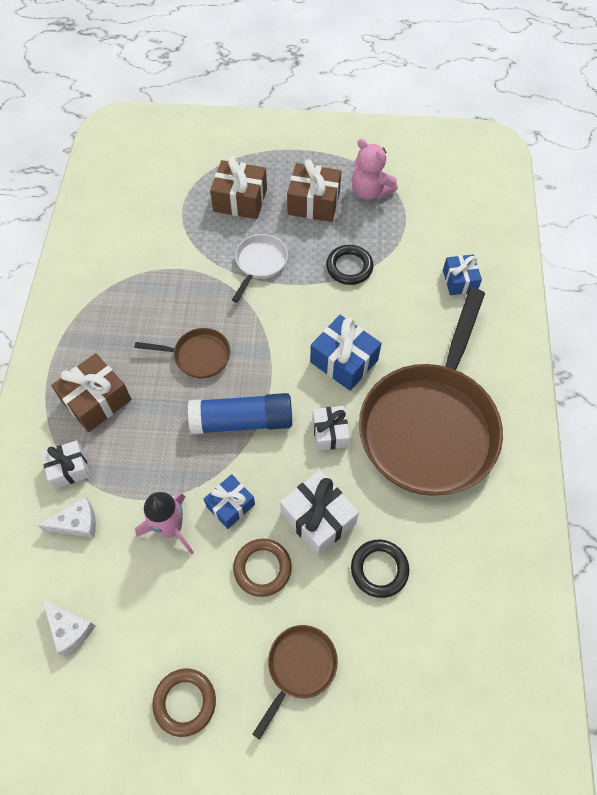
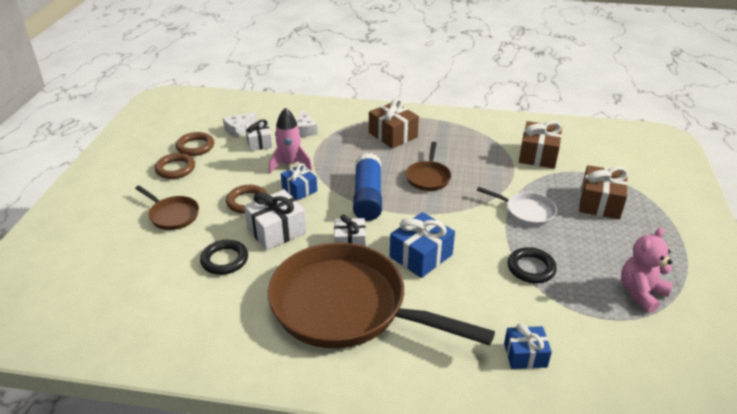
camera: 95 degrees right, 25 degrees down
(69, 468) = (343, 126): white gift -> white gift (259, 143)
(120, 689) = (195, 147): none -> brown ring
(313, 203) = (610, 249): brown gift -> brown gift (538, 155)

